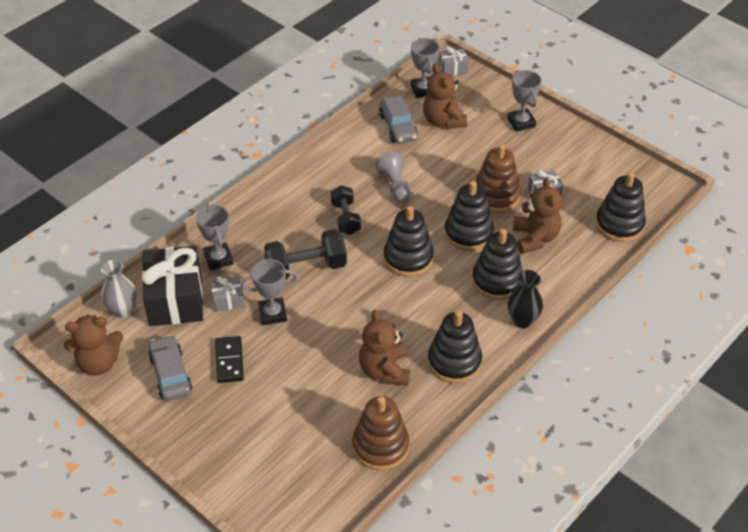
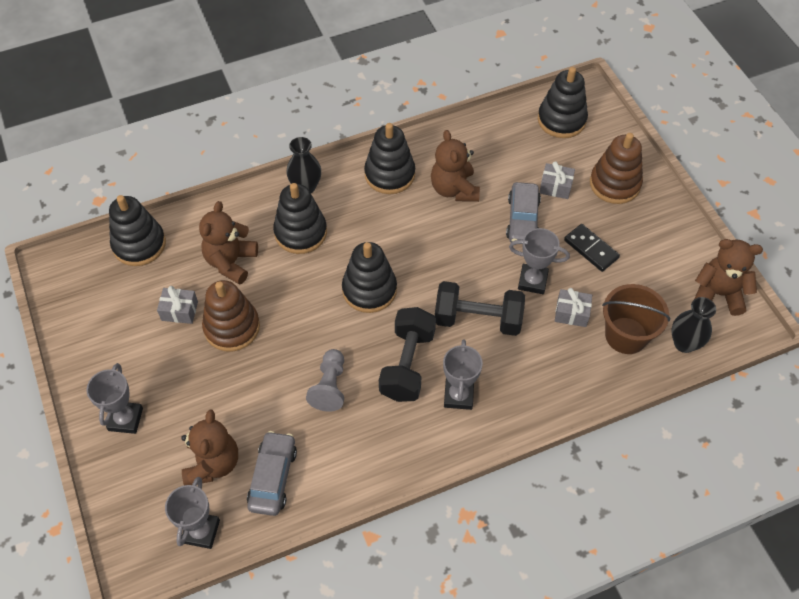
camera: 155 degrees left, 10 degrees up
(123, 310) = (684, 343): grey vase -> black vase
(171, 374) = (650, 257): grey car -> grey car (522, 219)
(175, 299) = (626, 335): black gift -> brown bucket
(218, 259) = (566, 367): grey trophy -> grey trophy (458, 396)
(229, 361) = (591, 249): black domino -> black domino turned 60 degrees counterclockwise
(345, 218) = (407, 364): black dumbbell -> black dumbbell, size x1.50
(380, 446) = (489, 132): brown stacking toy -> brown stacking toy (614, 184)
(384, 370) = (454, 189): brown teddy bear -> brown teddy bear turned 150 degrees clockwise
(453, 68) = (136, 555): grey gift -> grey gift (555, 187)
(468, 233) = (291, 294): black stacking toy -> black stacking toy (561, 120)

